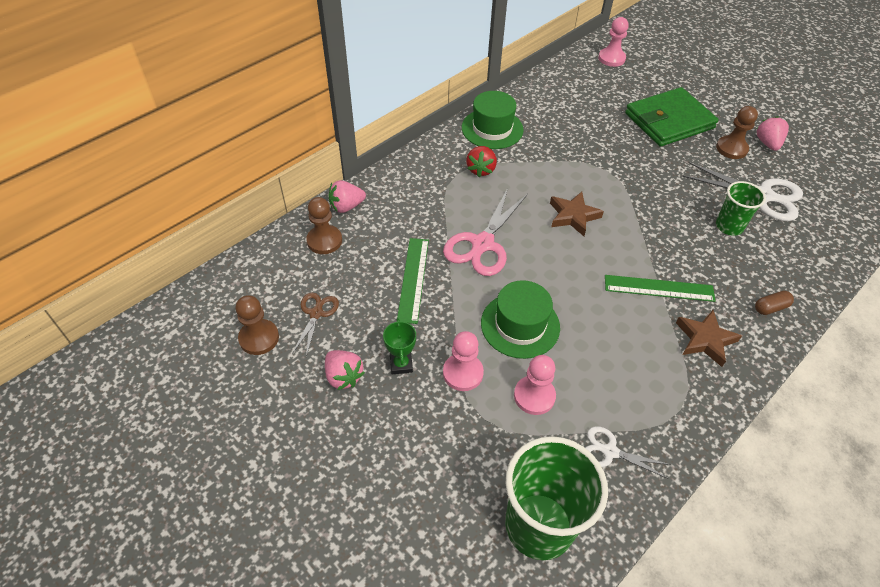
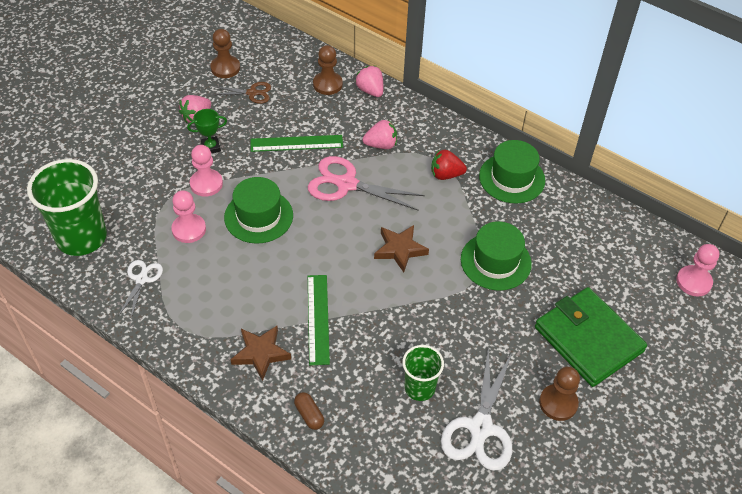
camera: 80 degrees right, 0 degrees up
(589, 156) = (495, 261): none -> green hat
(767, 143) = (583, 446): pink strawberry -> pink strawberry (381, 145)

